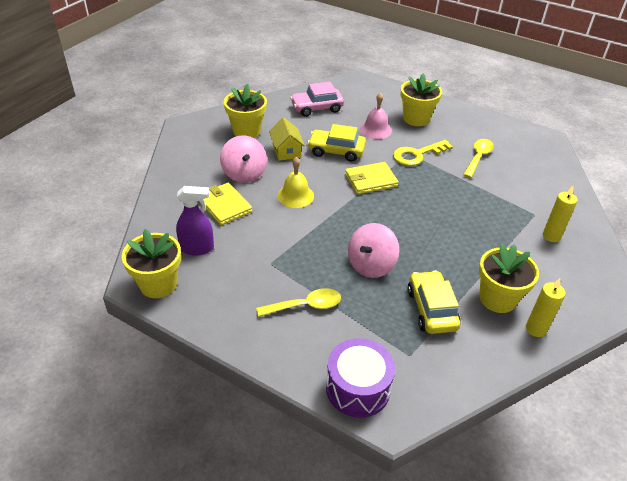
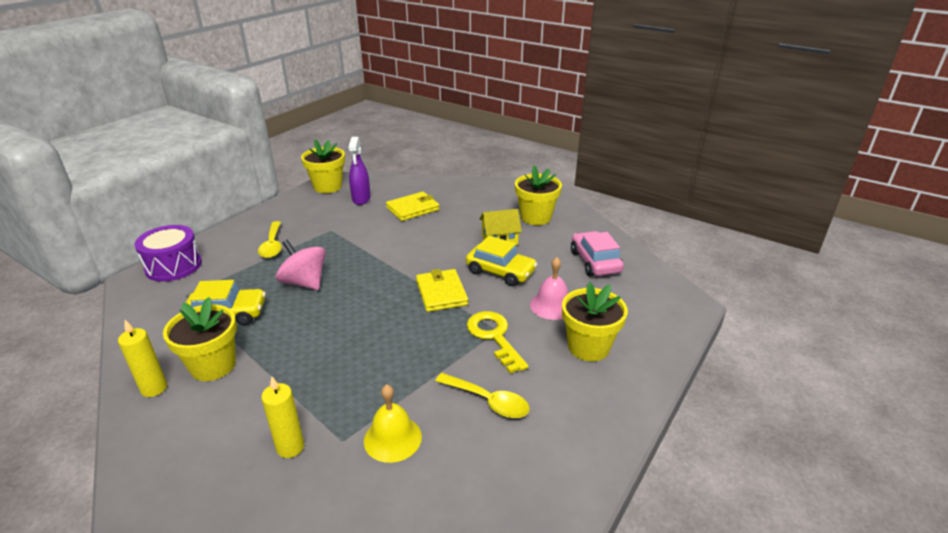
camera: 95 degrees right, 10 degrees down
(244, 173) = (460, 217): pink spinning top -> none
(295, 195) = (421, 244): yellow bell -> yellow bell (392, 438)
(336, 151) = (500, 272): yellow car -> yellow car turned 105 degrees clockwise

